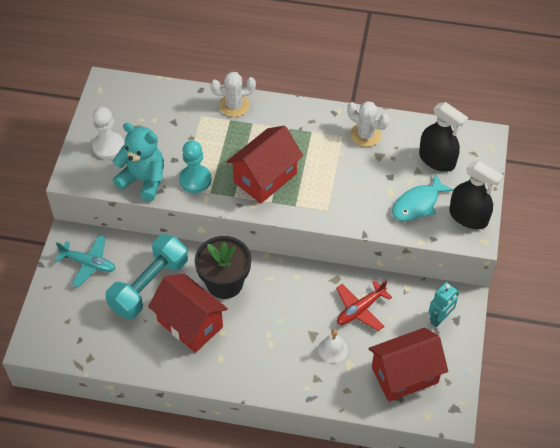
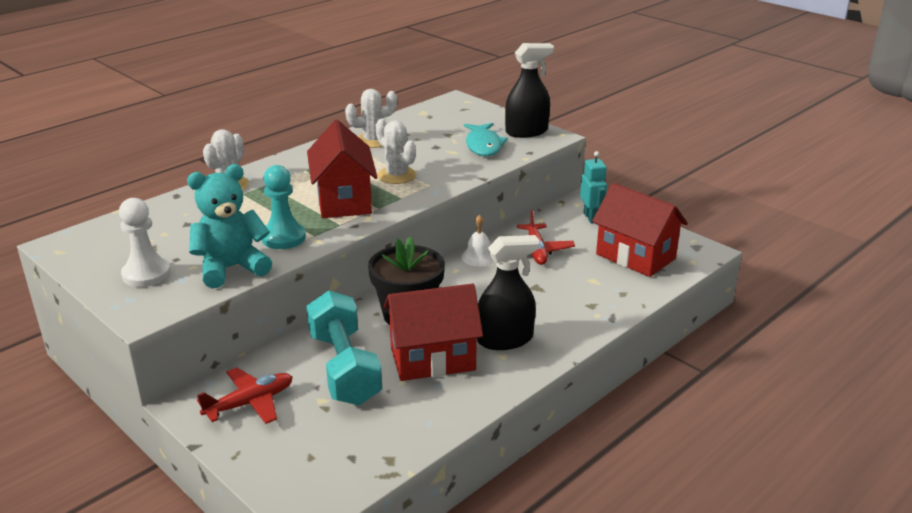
camera: 55 degrees left, 25 degrees down
(88, 263) = (250, 403): turquoise plane -> red plane
(324, 183) = (396, 175): none -> white cactus
(332, 349) = (566, 283): white bell -> white bell (478, 257)
(404, 375) = (635, 256): red house -> red house turned 60 degrees counterclockwise
(437, 160) = (448, 123): black spray bottle -> black spray bottle (505, 339)

